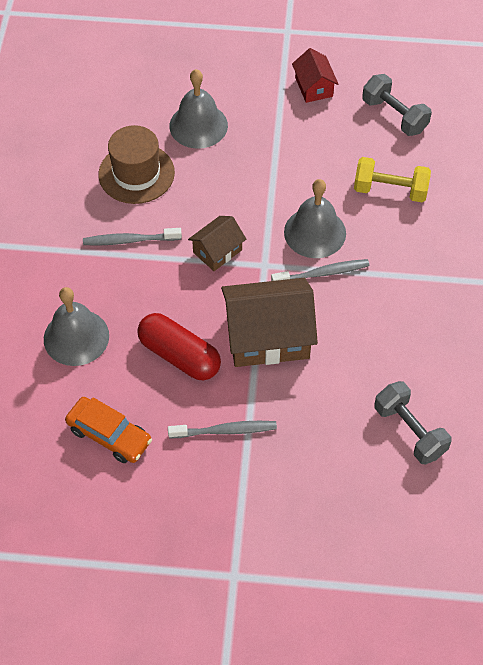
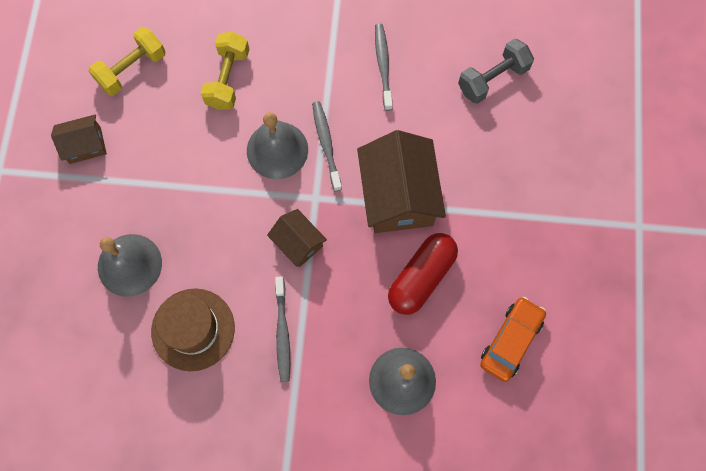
camera: 90 degrees left, 15 degrees up
(225, 430) = (500, 234): grey toothbrush -> grey toothbrush (383, 65)
(313, 87) = (85, 145): red house -> brown house
(394, 116) = (132, 69): grey dumbbell -> yellow dumbbell

